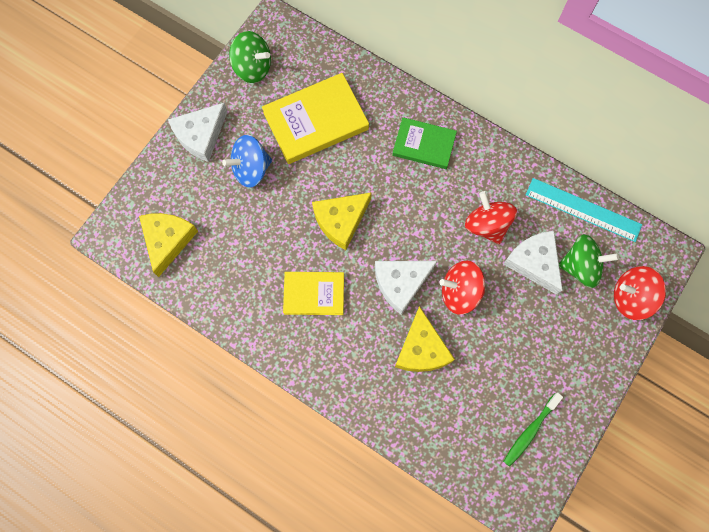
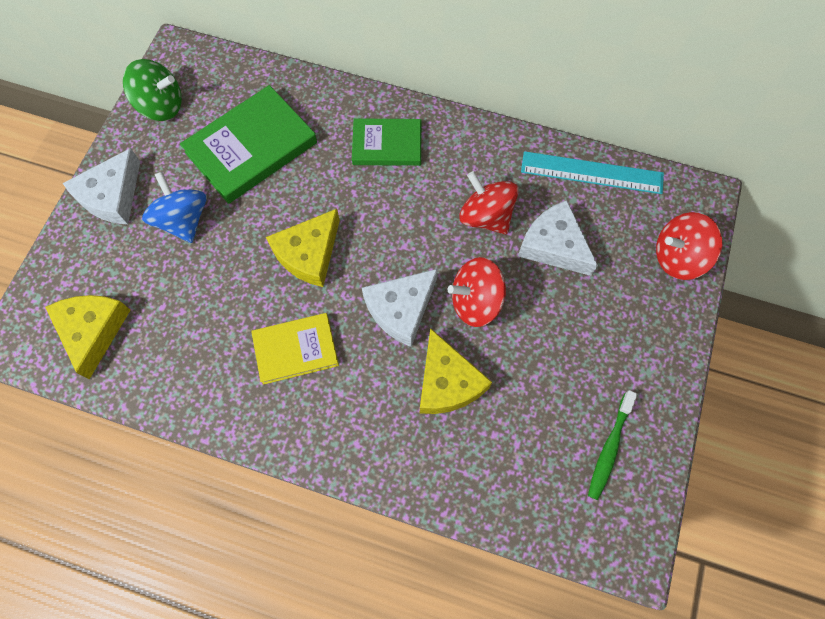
camera: 15 degrees left, 5 degrees down
(251, 169) = (183, 220): blue spinning top -> blue spinning top turned 105 degrees clockwise
(315, 121) = (251, 147): yellow book -> green book
(580, 266) = (608, 236): green spinning top -> none

